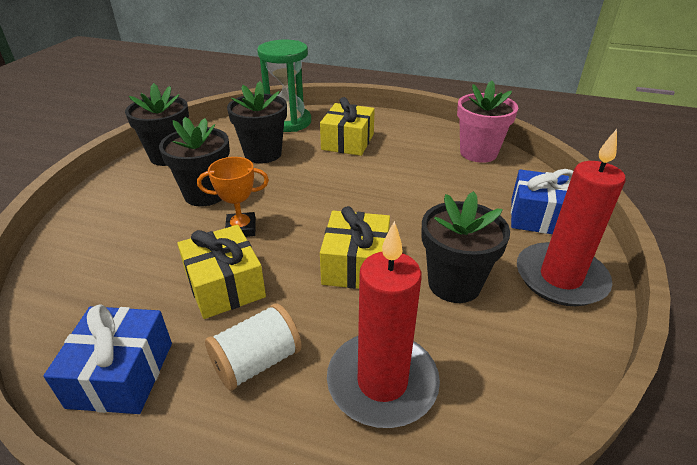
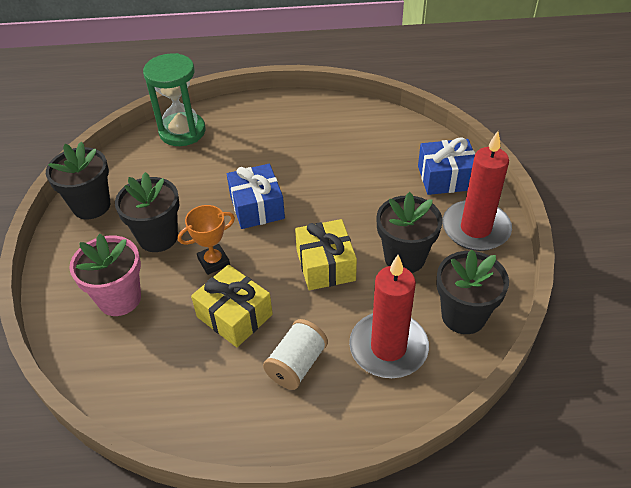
camera: 20 degrees left, 10 degrees up
(121, 374) = (205, 407): blue gift -> blue gift (257, 207)
(263, 154) = (182, 177): black flower pot -> black flower pot (463, 316)
(347, 142) = (253, 141): yellow gift -> none
(478, 153) = (373, 123): pink flower pot -> pink flower pot (119, 299)

